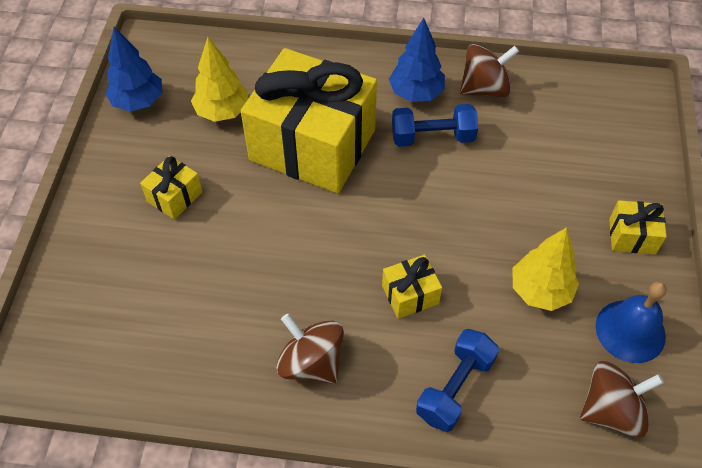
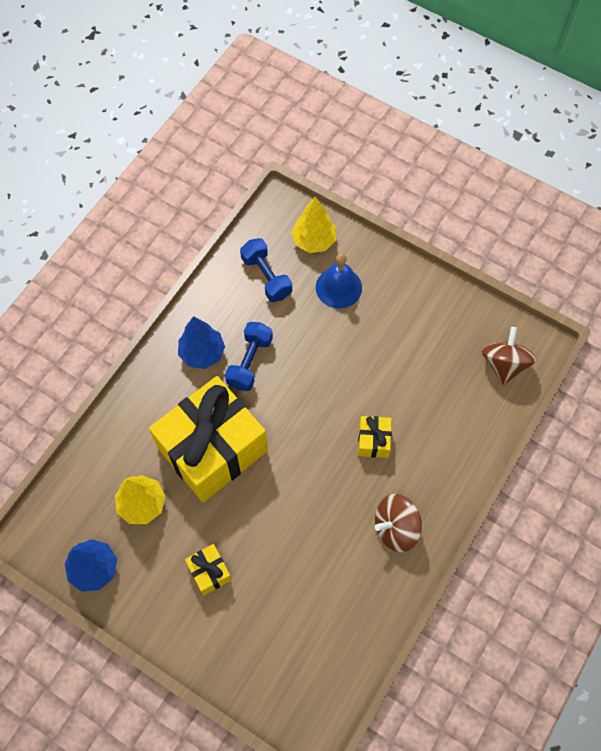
camera: 65 degrees left, 10 degrees up
(455, 388) = (452, 446): blue dumbbell -> blue dumbbell (266, 277)
(485, 88) = (223, 304): brown spinning top -> none
(540, 291) = (407, 359): yellow tree -> yellow tree (314, 241)
(630, 331) = (458, 323): blue bell -> blue bell (338, 287)
(632, 236) = (393, 282): yellow gift -> none

